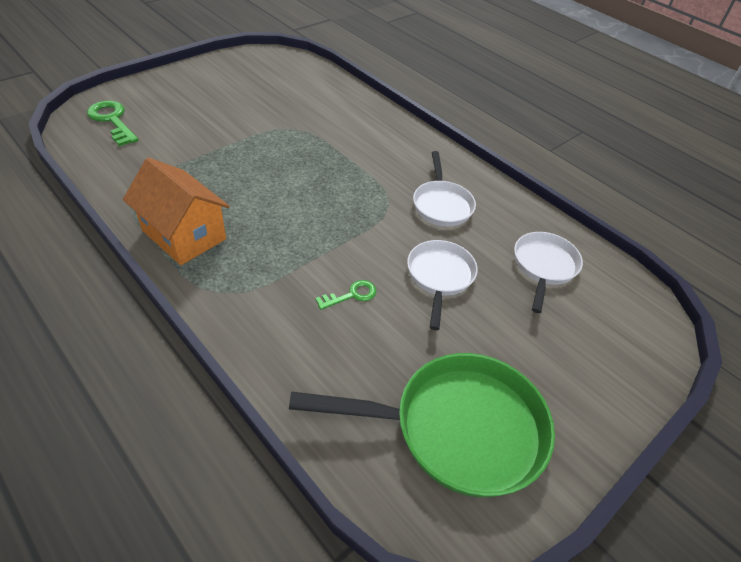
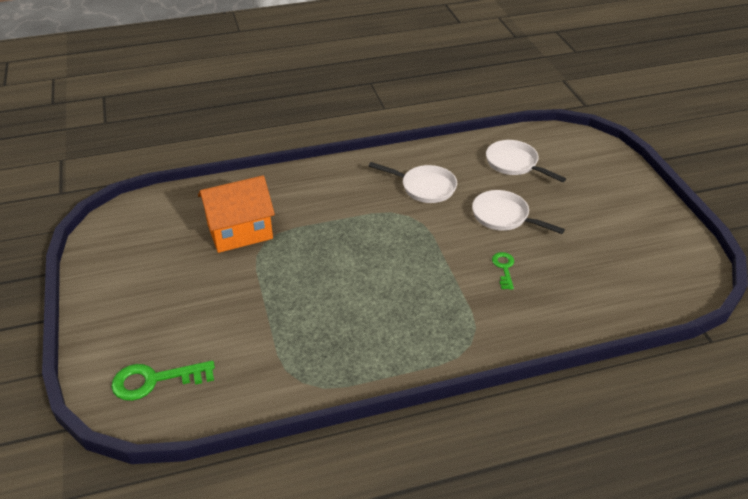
camera: 60 degrees left, 5 degrees down
(184, 235) = (386, 354): orange house -> orange house (240, 232)
(457, 429) = (637, 255): green pan -> none

